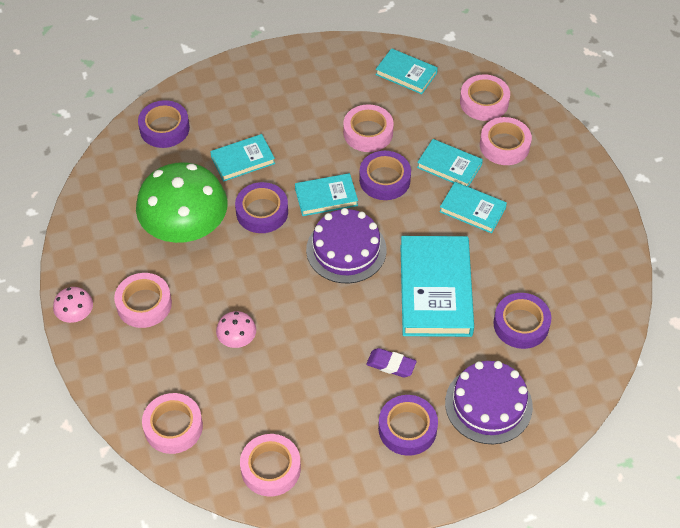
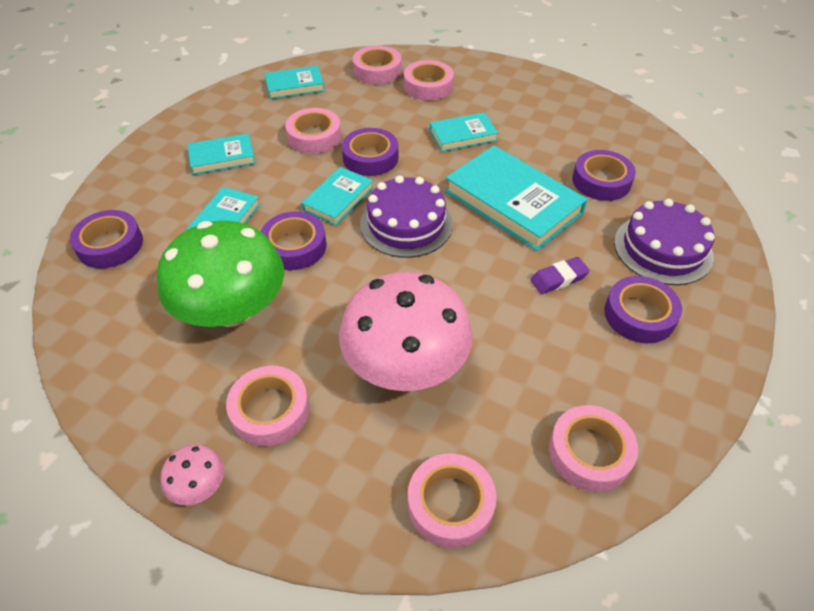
camera: 45 degrees left, 5 degrees down
(237, 339) = (405, 364): pink mushroom -> pink mushroom, size x2.38
(449, 166) = (407, 120): turquoise book -> turquoise book (222, 157)

